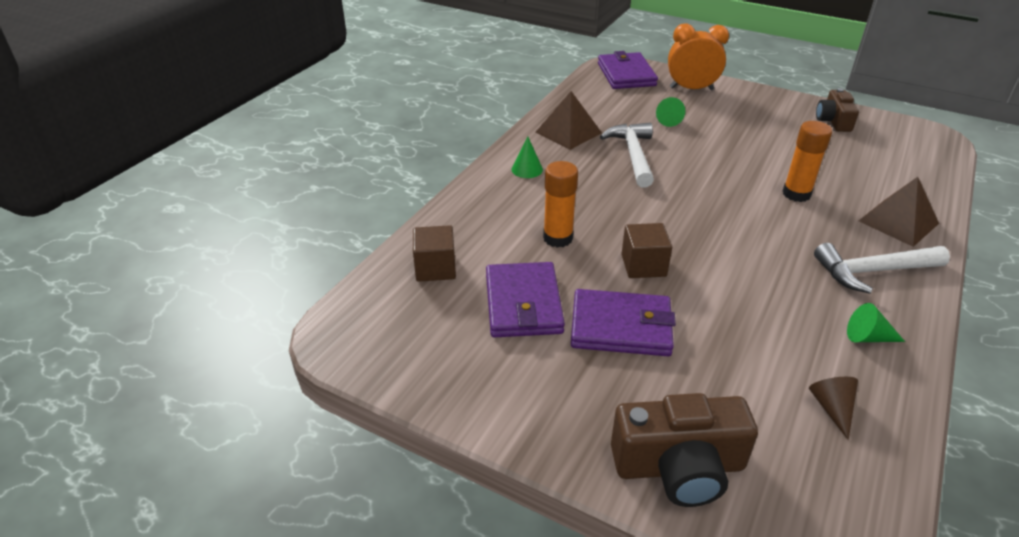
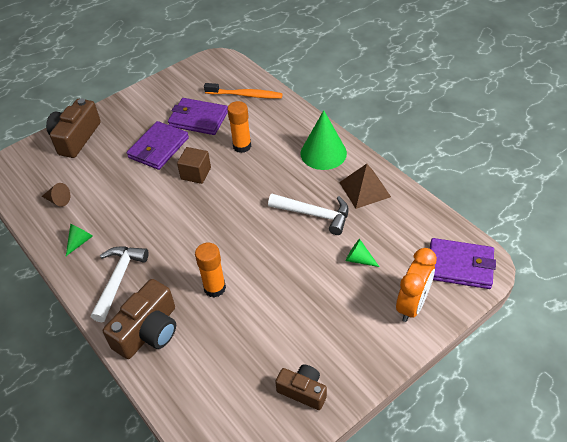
camera: 115 degrees right, 10 degrees up
(435, 268) = (245, 95): brown cube -> orange toothbrush
(527, 169) = (323, 153): green cone -> green cone, size x2.04
(898, 222) = (148, 331): brown pyramid -> brown camera

